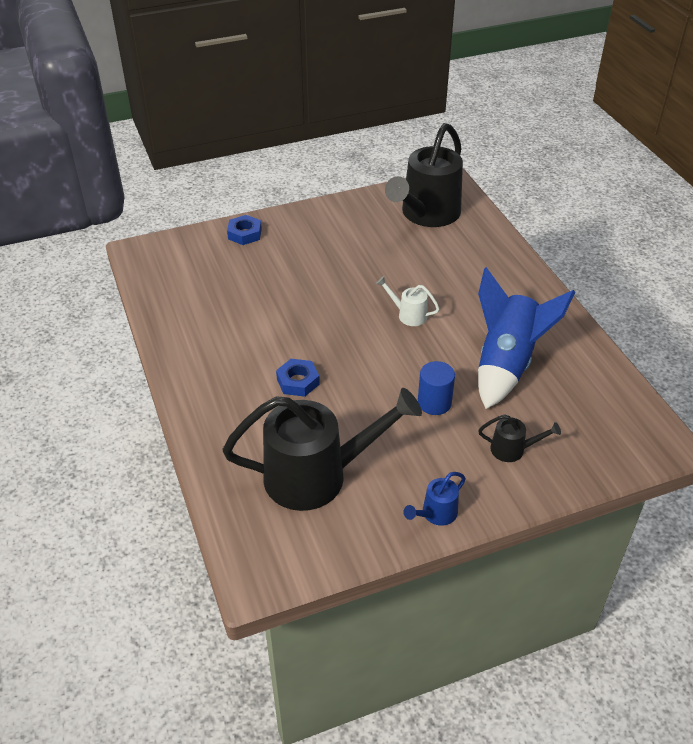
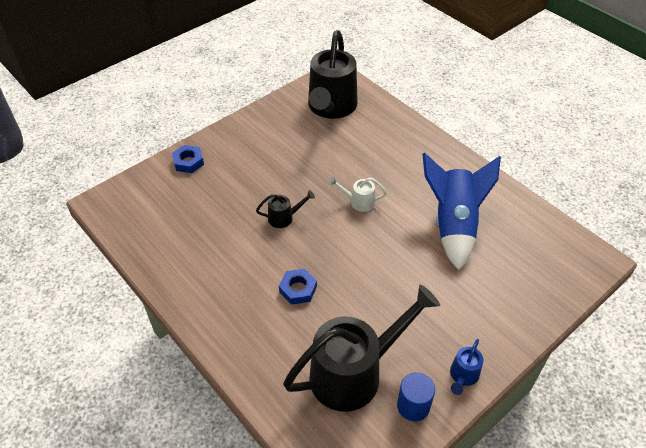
camera: 20 degrees left, 5 degrees up
(434, 403) = (415, 276): blue cylinder -> blue cylinder (413, 406)
(513, 450) = (493, 299): black watering can -> black watering can (284, 217)

